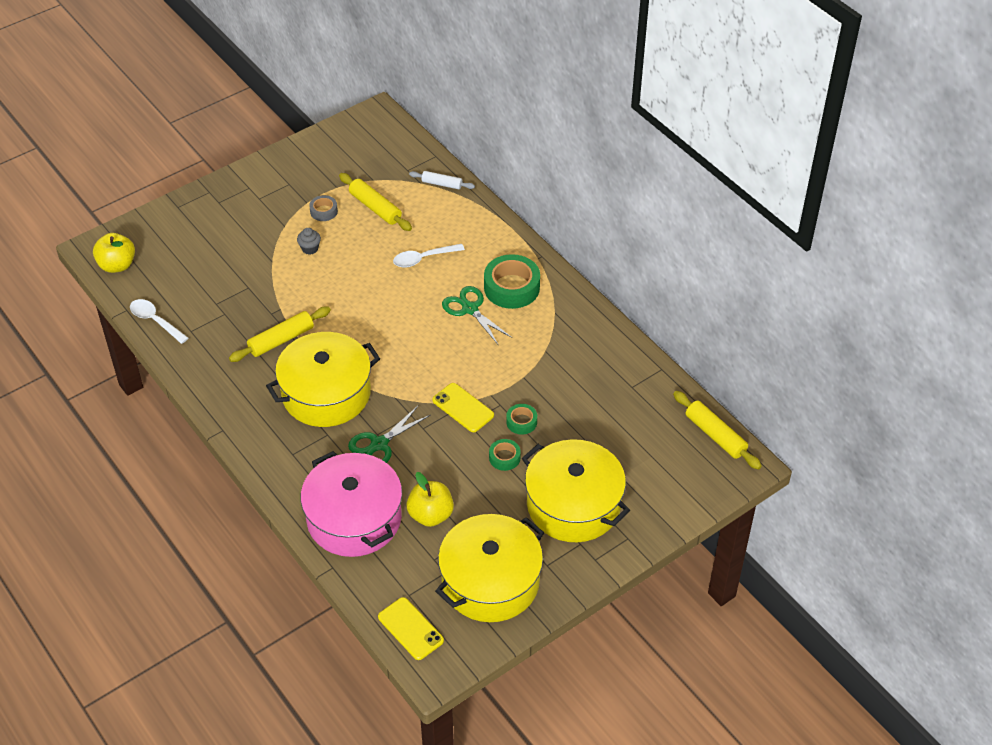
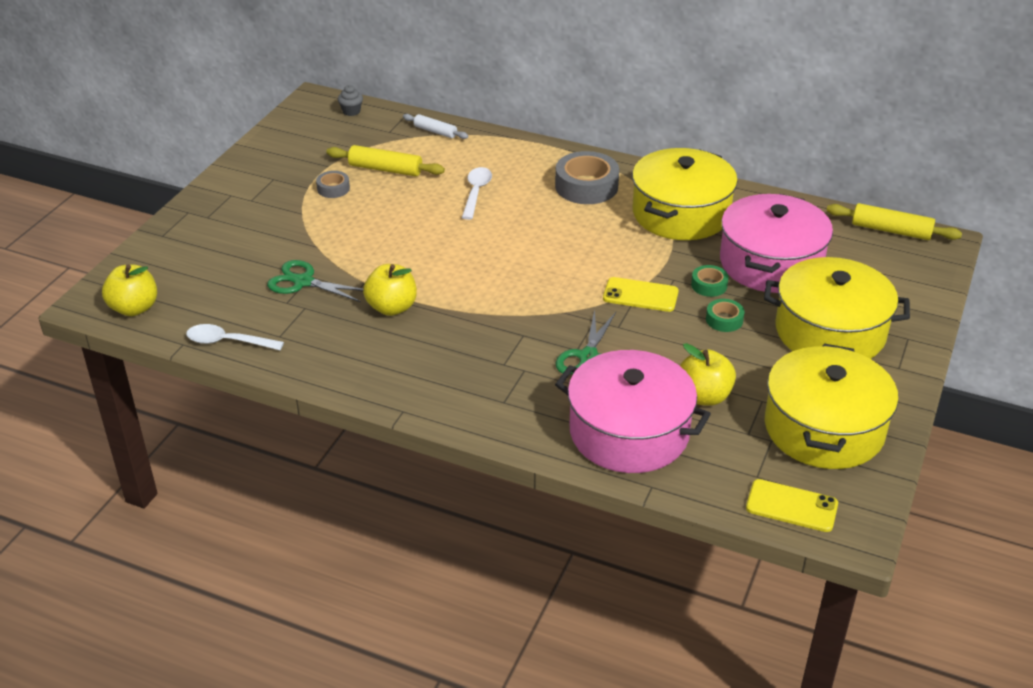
camera: 30 degrees left, 10 degrees down
(281, 340) = (392, 307): yellow rolling pin -> yellow apple
(310, 248) = (348, 222): grey cupcake -> grey cupcake (351, 111)
(326, 393) = (487, 335): yellow pot -> yellow pot (681, 213)
(423, 259) = (476, 192): white spoon -> white spoon turned 150 degrees clockwise
(442, 184) = (435, 131): white rolling pin -> white rolling pin turned 45 degrees clockwise
(470, 309) = (563, 215): green scissors -> green scissors (303, 282)
(511, 287) = (586, 186): green tape -> grey tape
(587, 423) = (770, 263): none -> pink pot

